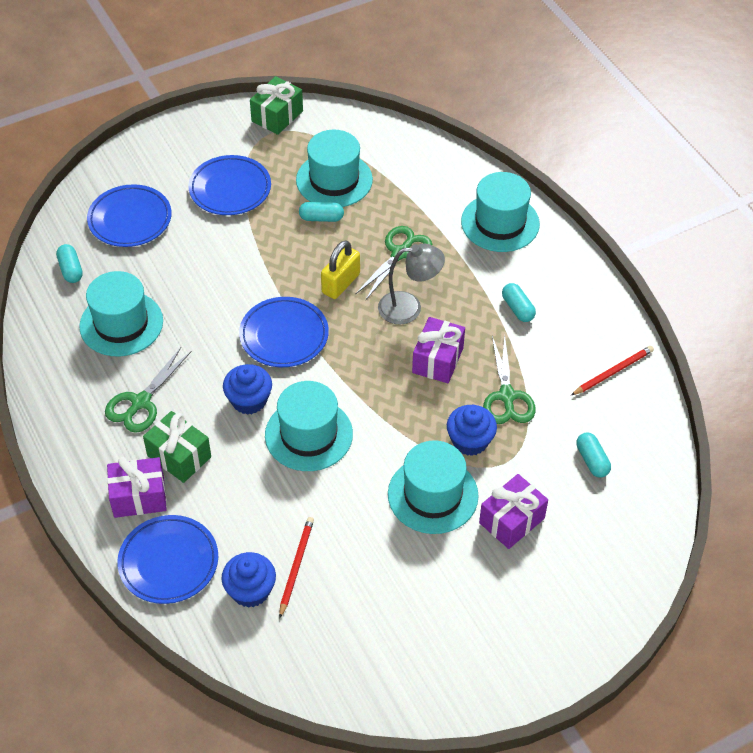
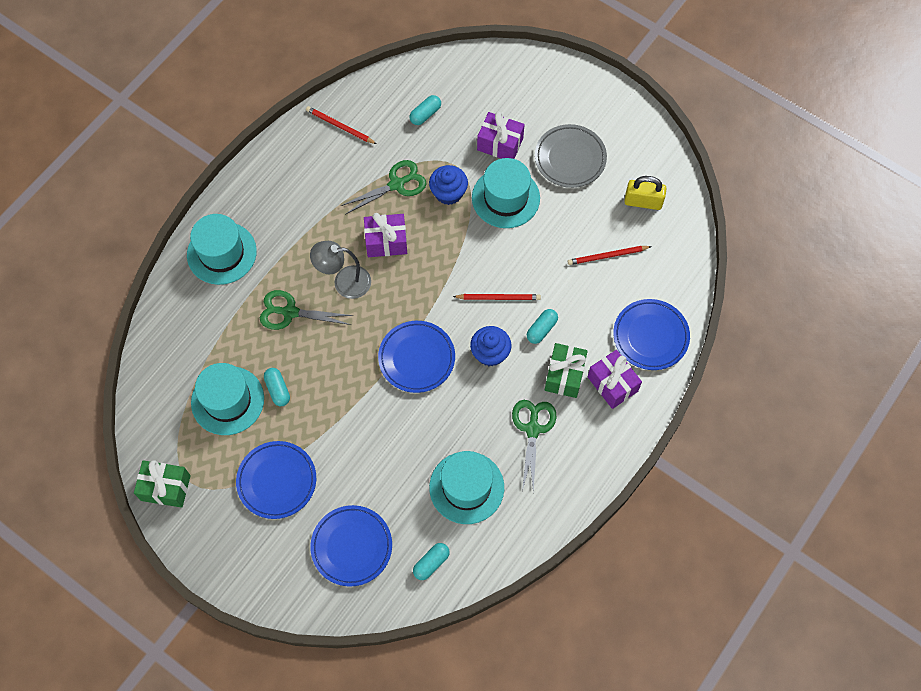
camera: 115 degrees left, 15 degrees up
(140, 402) = (533, 429): green scissors -> green scissors turned 90 degrees counterclockwise
(250, 590) = (641, 275): blue cupcake -> none
(308, 434) = (498, 298): turquoise hat -> red pencil
(341, 283) = (343, 342): yellow padlock -> yellow padlock (643, 201)
(409, 307) = (344, 282): grey lamp -> grey lamp turned 60 degrees counterclockwise
(452, 588) = (570, 158): none -> grey plate
(517, 308) = (308, 207): turquoise capsule -> turquoise capsule (541, 329)

